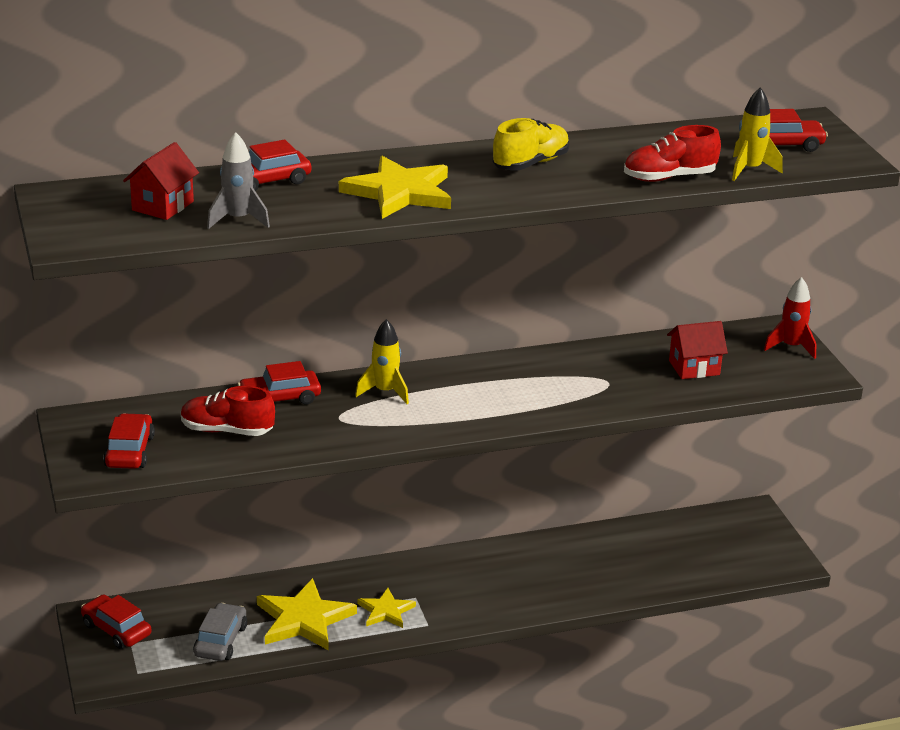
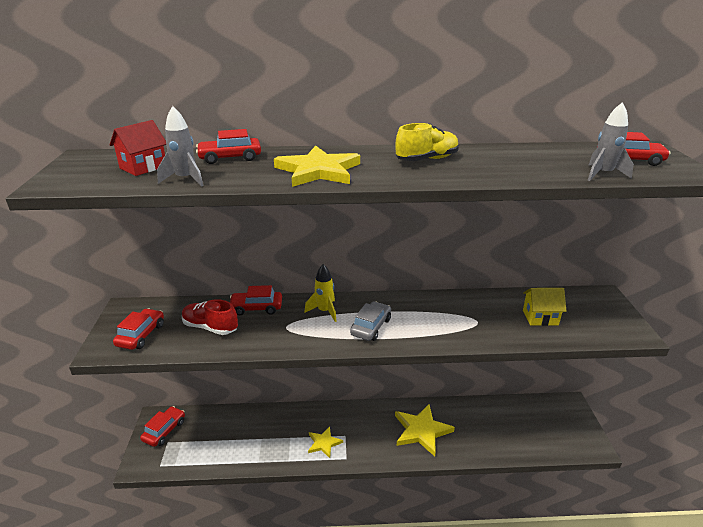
camera: 15 degrees right, 0 degrees up
(116, 630) = (164, 430): red car -> red car turned 60 degrees clockwise
(220, 641) = (218, 449): grey car -> grey car (371, 327)
(303, 619) = (273, 441): yellow star -> yellow star (421, 431)
(669, 178) = (534, 175): red shoe -> none
(694, 368) = (540, 317): red house -> yellow house
(749, 170) = (602, 174): yellow rocket -> grey rocket
(791, 347) = (612, 309): red rocket -> none

